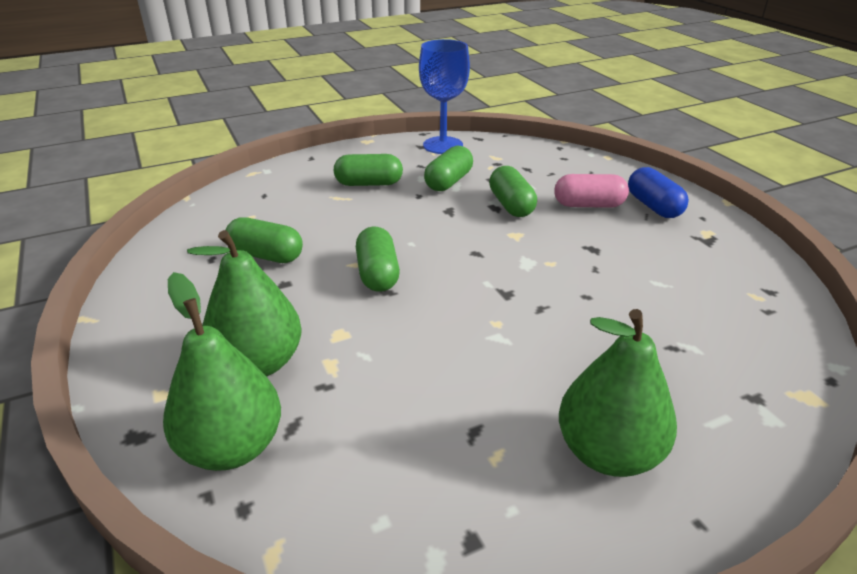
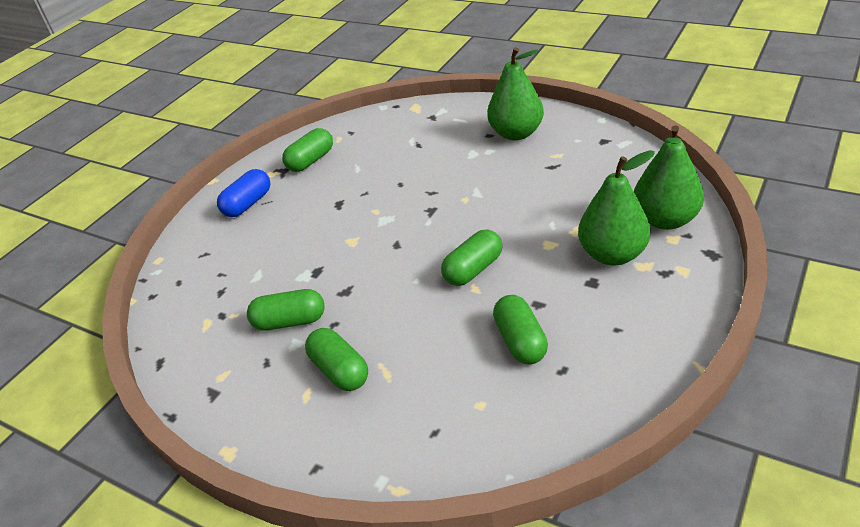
camera: 120 degrees left, 5 degrees up
(443, 145) = (200, 377): blue goblet -> none
(511, 205) = (305, 265): green capsule -> green capsule (311, 161)
(588, 205) = (271, 230): pink capsule -> none

